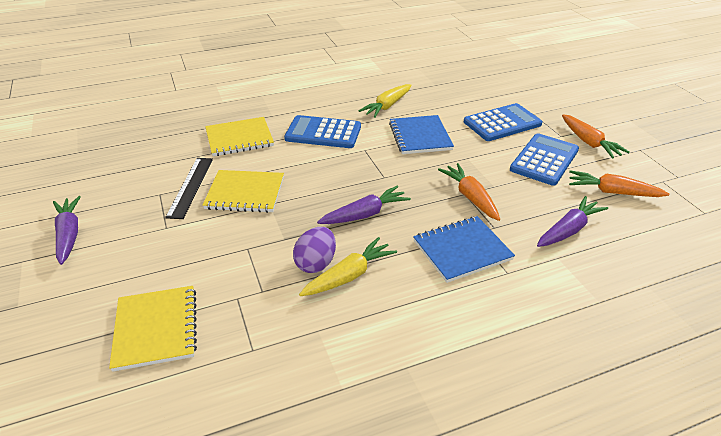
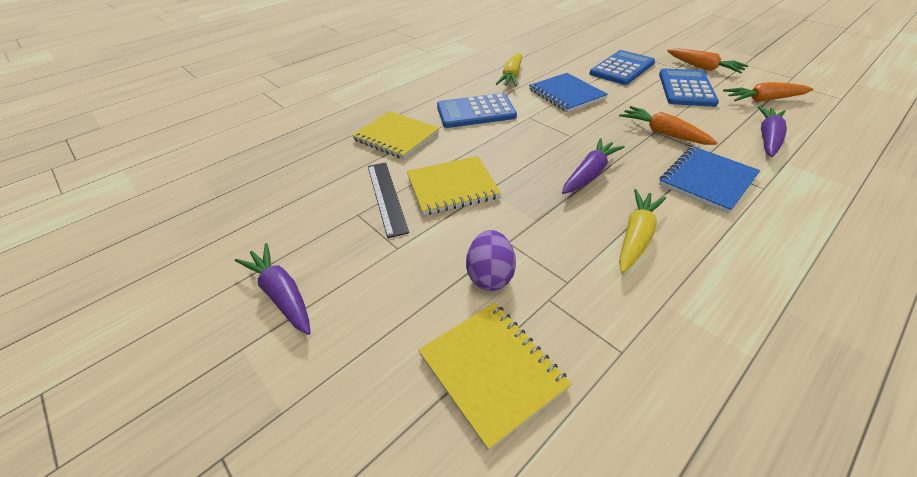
camera: 20 degrees left, 5 degrees up
(239, 138) = (396, 136): yellow notebook -> yellow notebook turned 75 degrees clockwise
(316, 263) = (592, 235): purple egg -> purple egg (490, 275)

